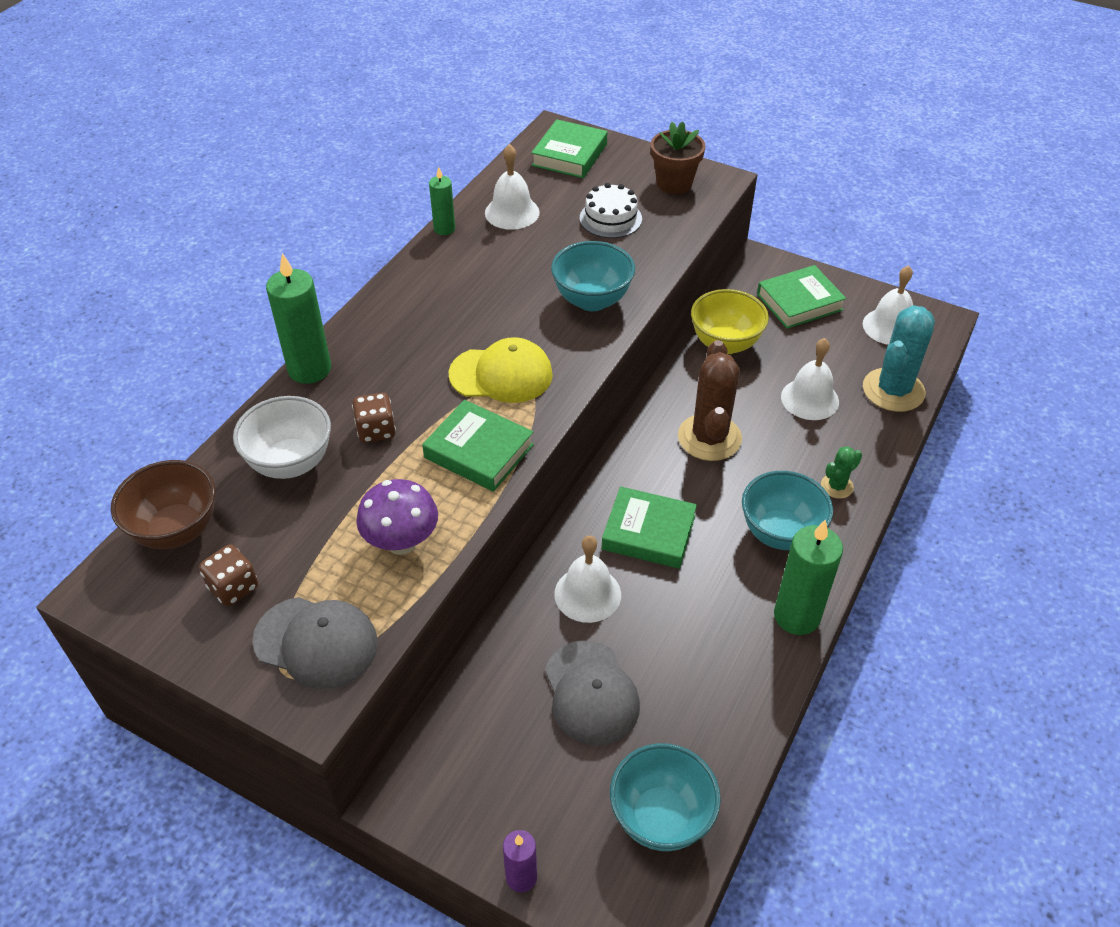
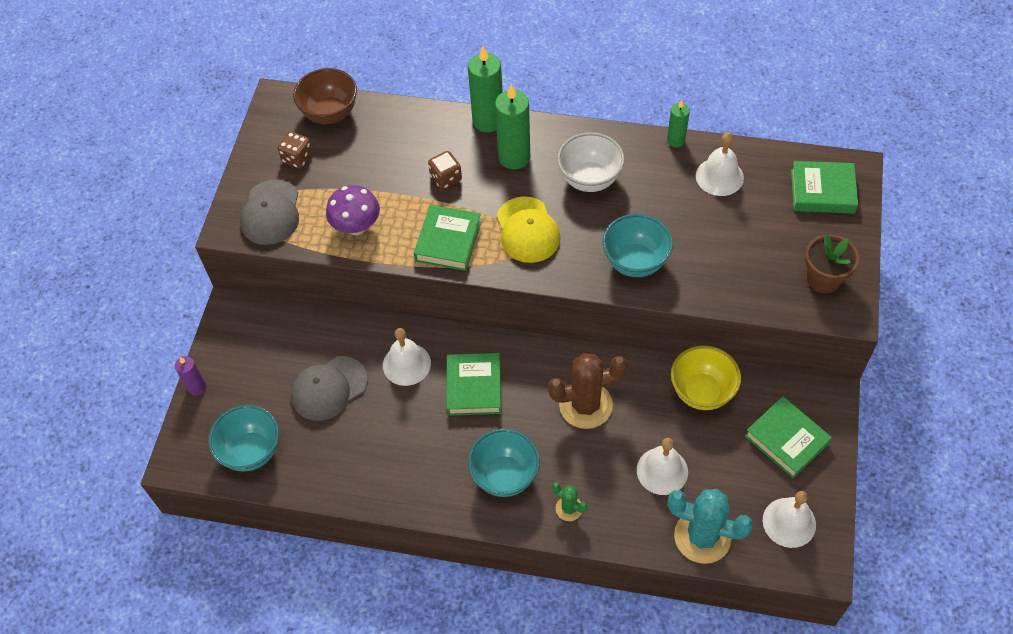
camera: 75 degrees right, 10 degrees up
(291, 463) = (401, 145): white bowl -> white bowl (589, 179)
(610, 218) = (747, 246): white cake -> none
(796, 616) = (430, 502): green candle -> green candle (514, 157)

